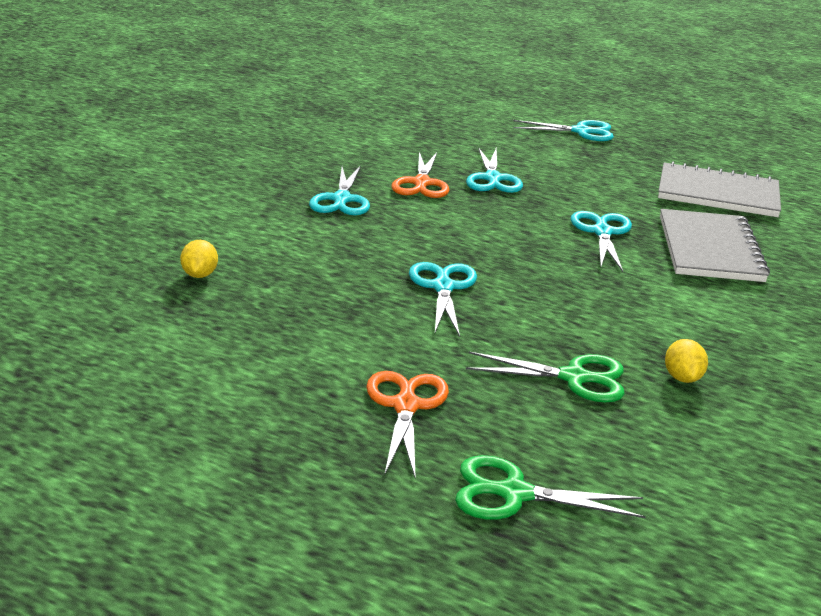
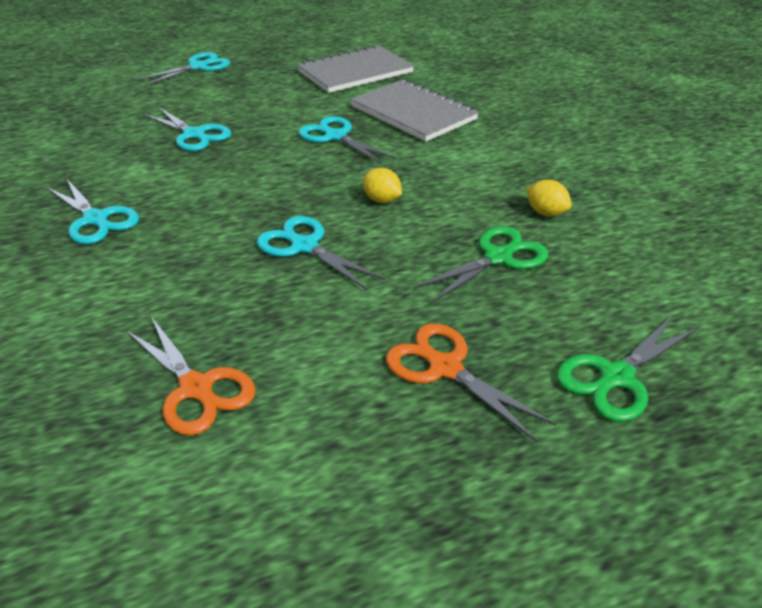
camera: 45 degrees left, 10 degrees up
(200, 275) = (72, 381): yellow lemon -> yellow lemon (382, 200)
(421, 183) = (144, 167): orange scissors -> orange scissors (197, 388)

